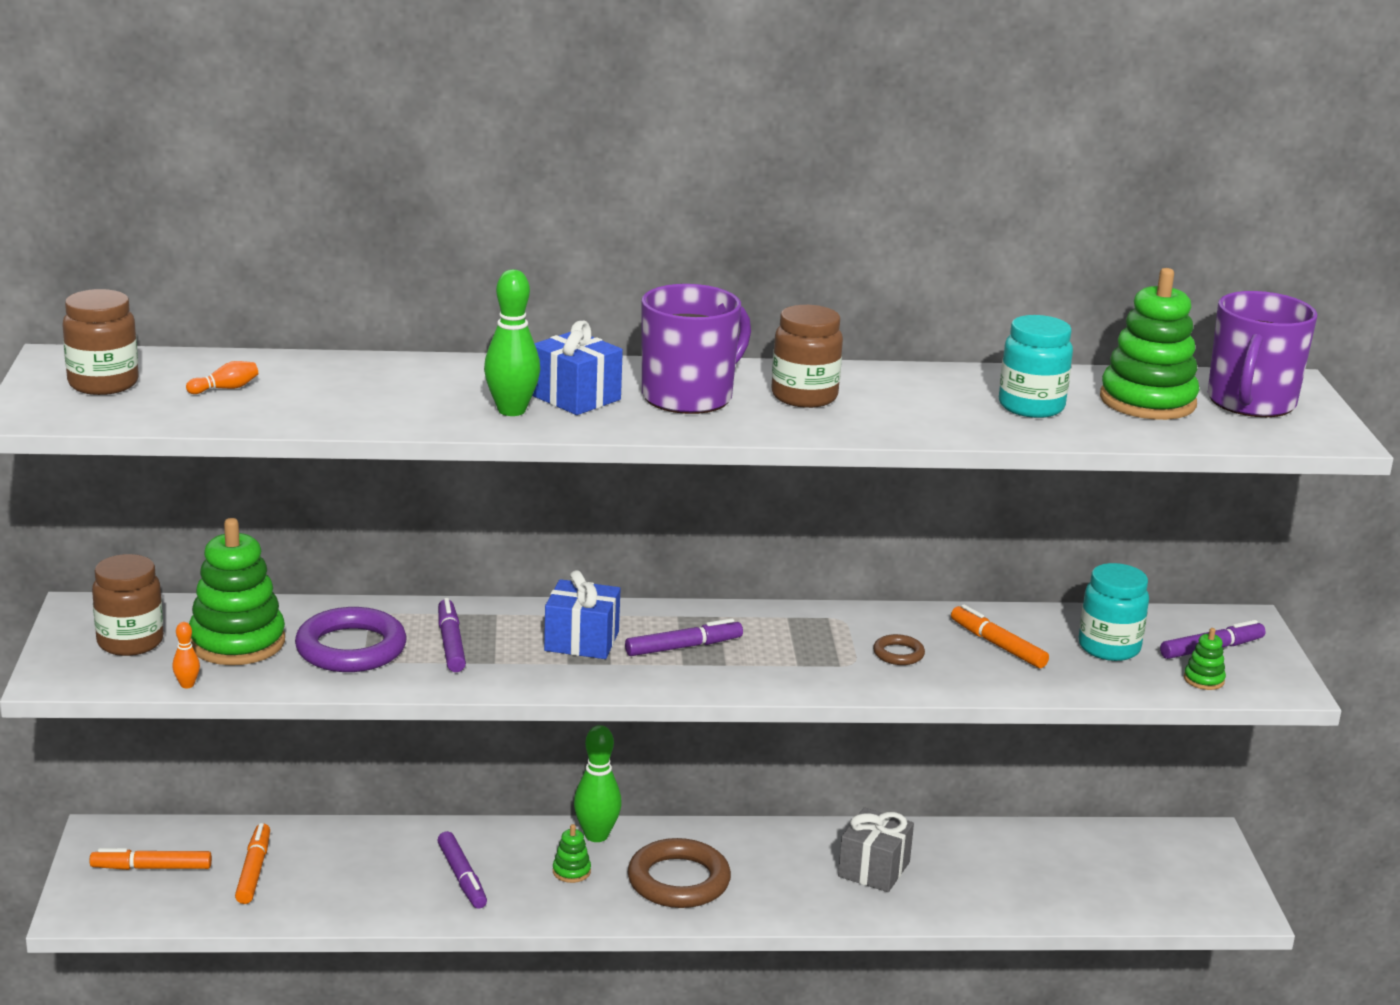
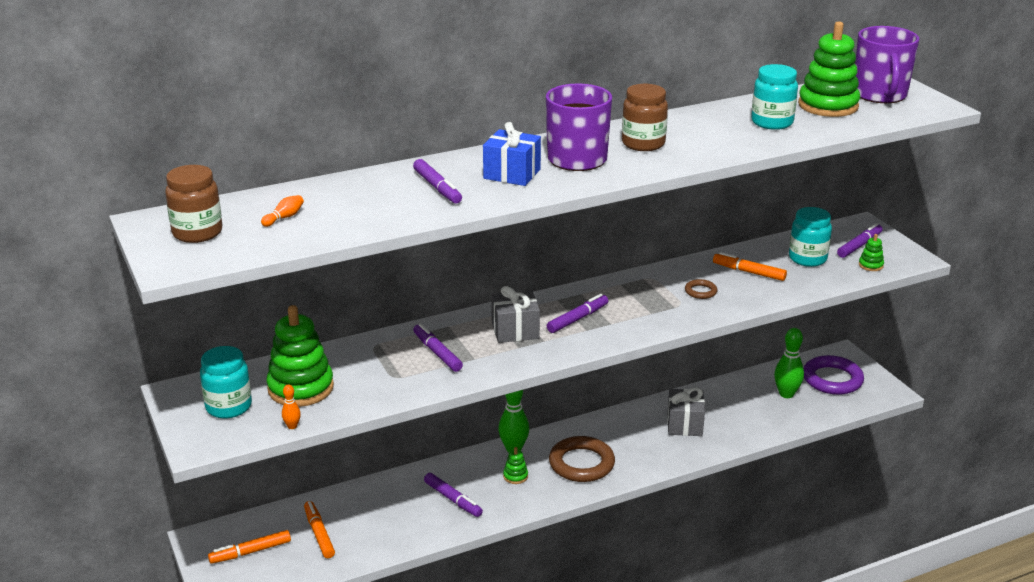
camera: 20 degrees left, 5 degrees up
(130, 642) = (229, 407): brown jar -> turquoise jar
(351, 648) = (377, 373): purple ring -> purple ring (832, 379)
(457, 394) = (437, 188): none -> purple marker
(511, 410) = (482, 192): green bowling pin -> green bowling pin (786, 394)
(581, 641) = (515, 331): blue gift -> grey gift

